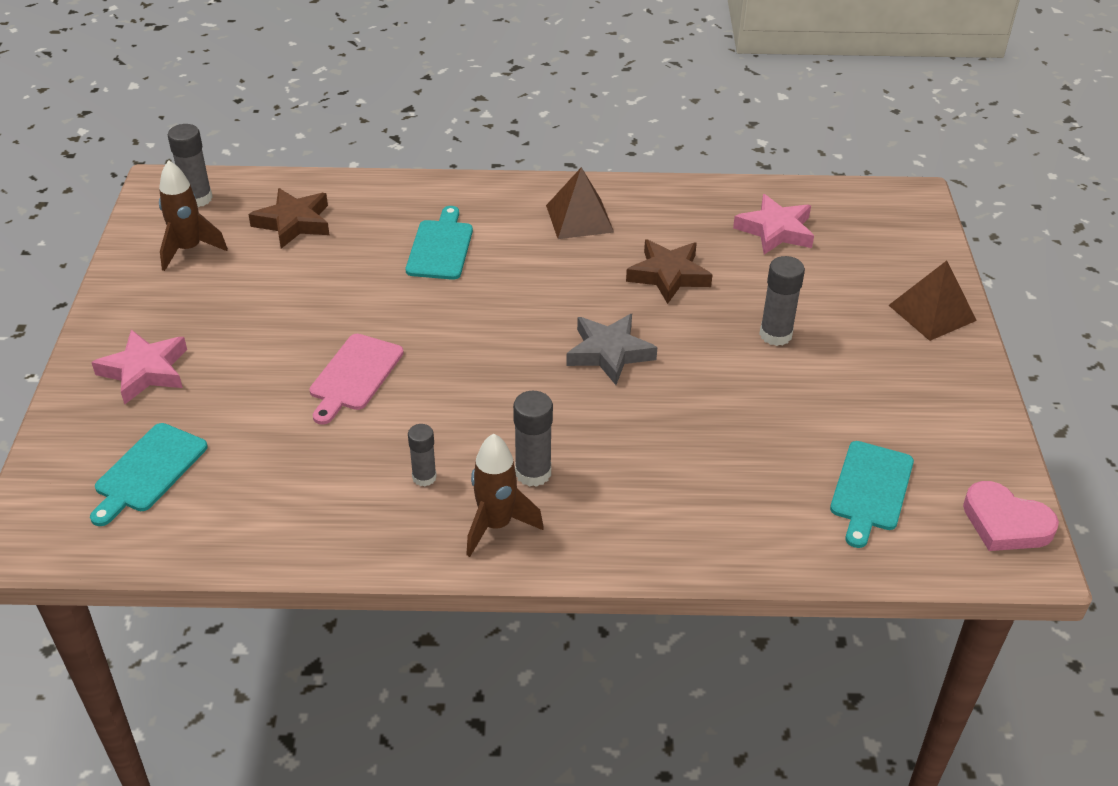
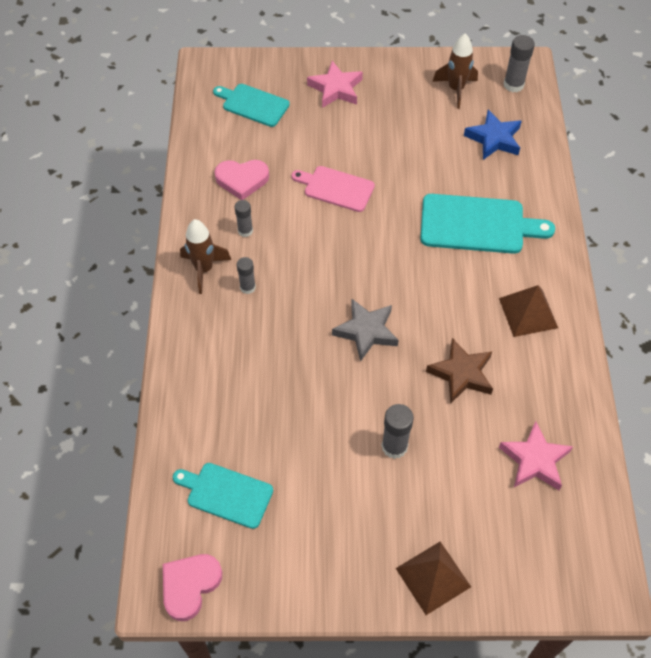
camera: 90 degrees right, 15 degrees up
(293, 223) = (494, 139): brown star -> blue star
(317, 483) = (242, 180): none -> pink heart
(441, 247) = (477, 225): turquoise cutting board -> turquoise cutting board, size x1.55
(533, 473) = (247, 287): grey glue stick -> grey glue stick, size x0.66

